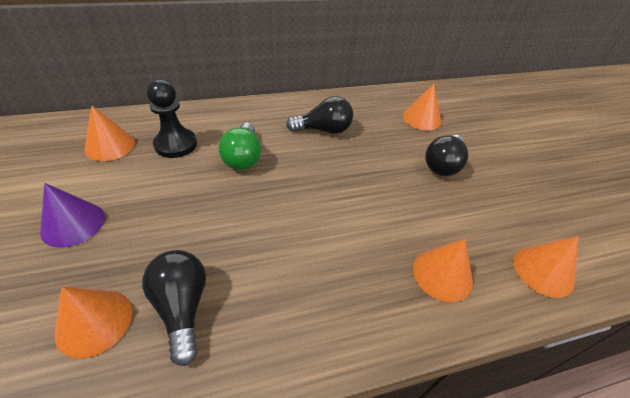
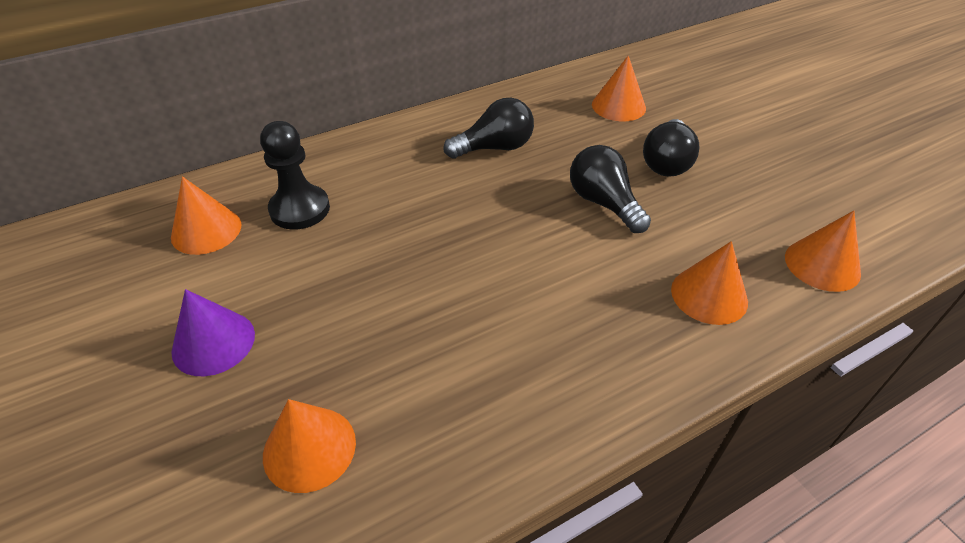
camera: 10 degrees left, 0 degrees up
(182, 307) = (412, 406): black light bulb -> black light bulb (604, 203)
(243, 157) = (402, 207): green light bulb -> none

